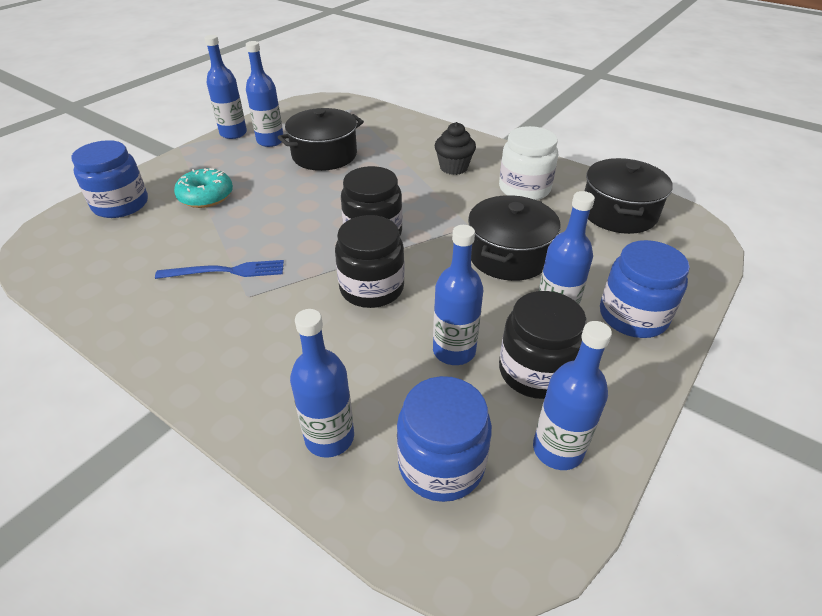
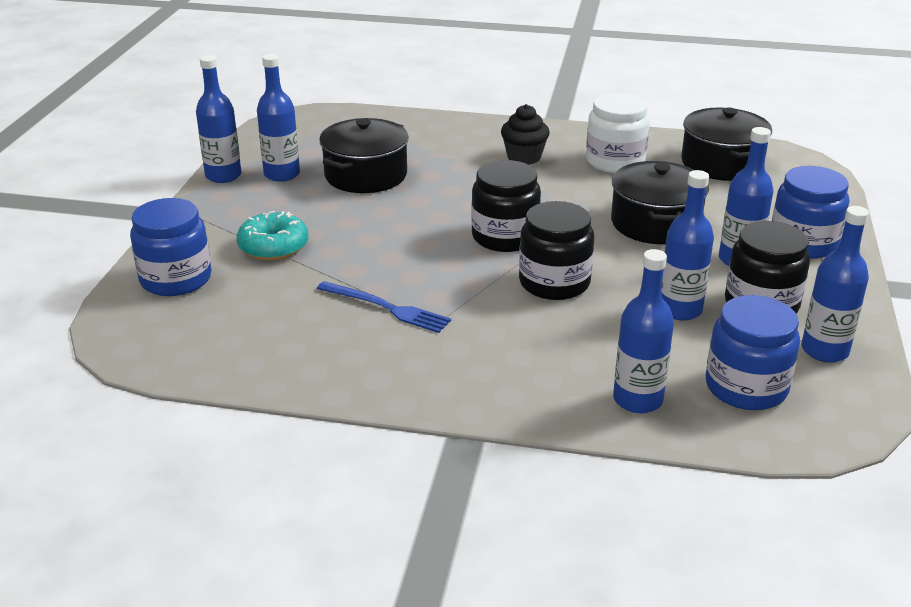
camera: 25 degrees left, 10 degrees down
(226, 271) = (386, 308): blue fork -> blue fork turned 60 degrees clockwise

